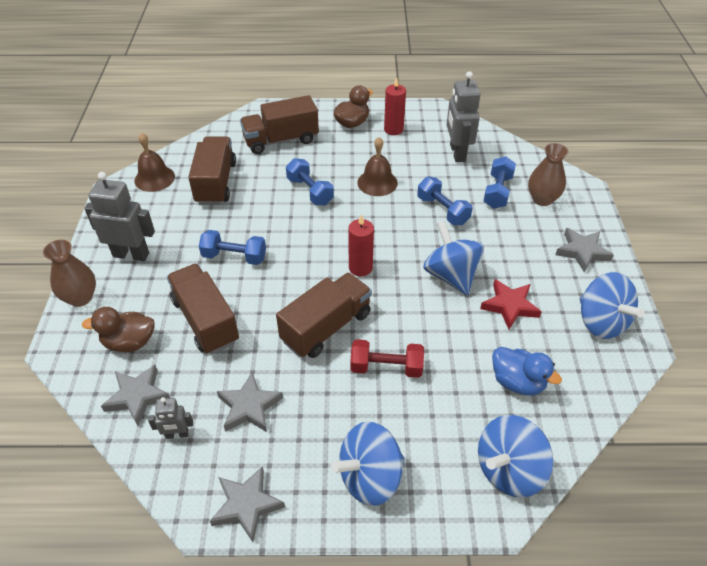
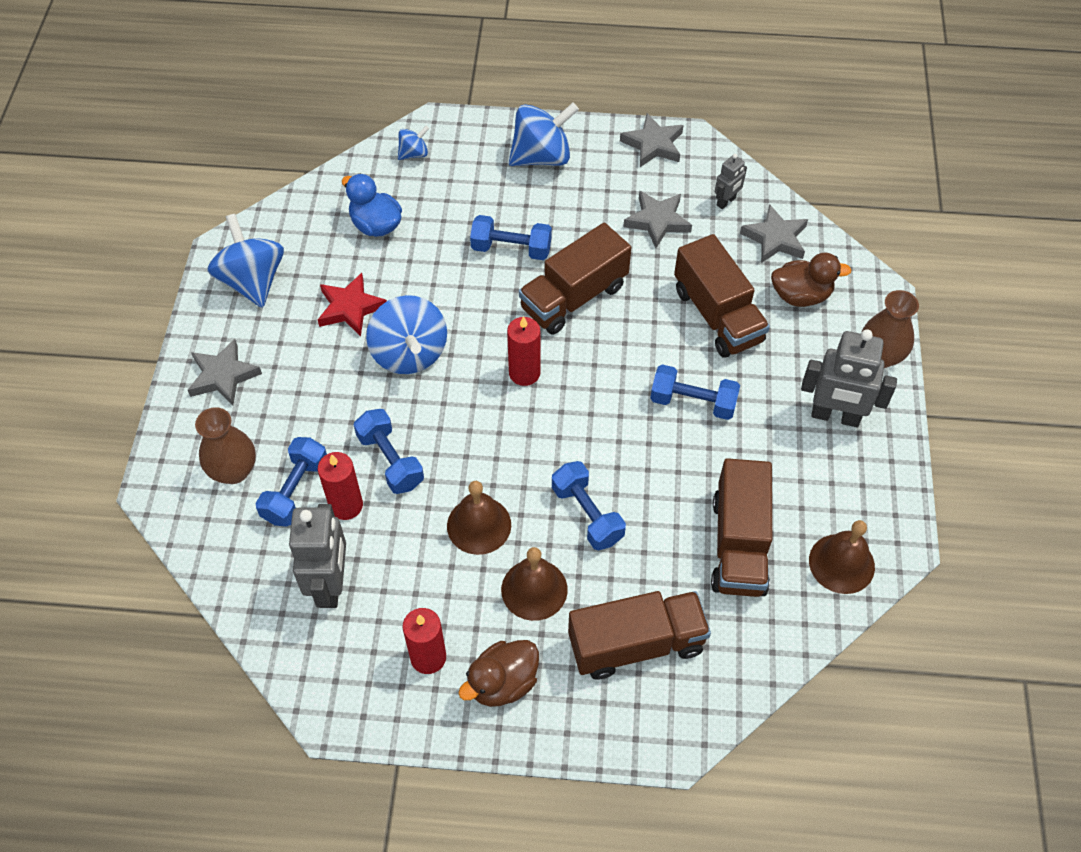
camera: 175 degrees left, 10 degrees up
(177, 434) = (726, 201): grey robot -> grey robot turned 135 degrees clockwise
(339, 157) = (534, 589): none -> brown bell
(386, 367) = (511, 248): red dumbbell -> blue dumbbell
(462, 187) = (346, 505): none -> red candle
(509, 470) = (414, 153): blue spinning top -> blue spinning top, size x0.50

